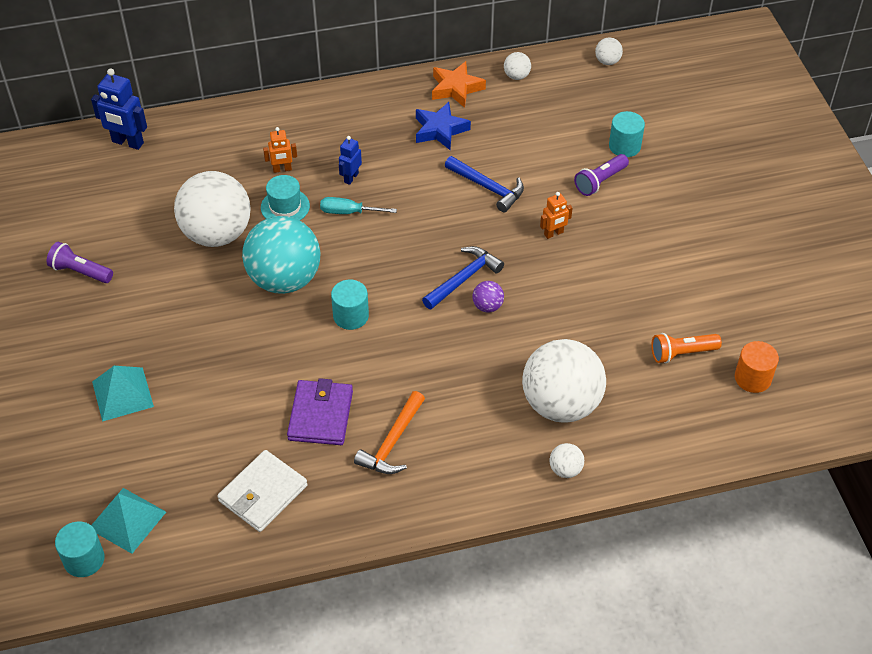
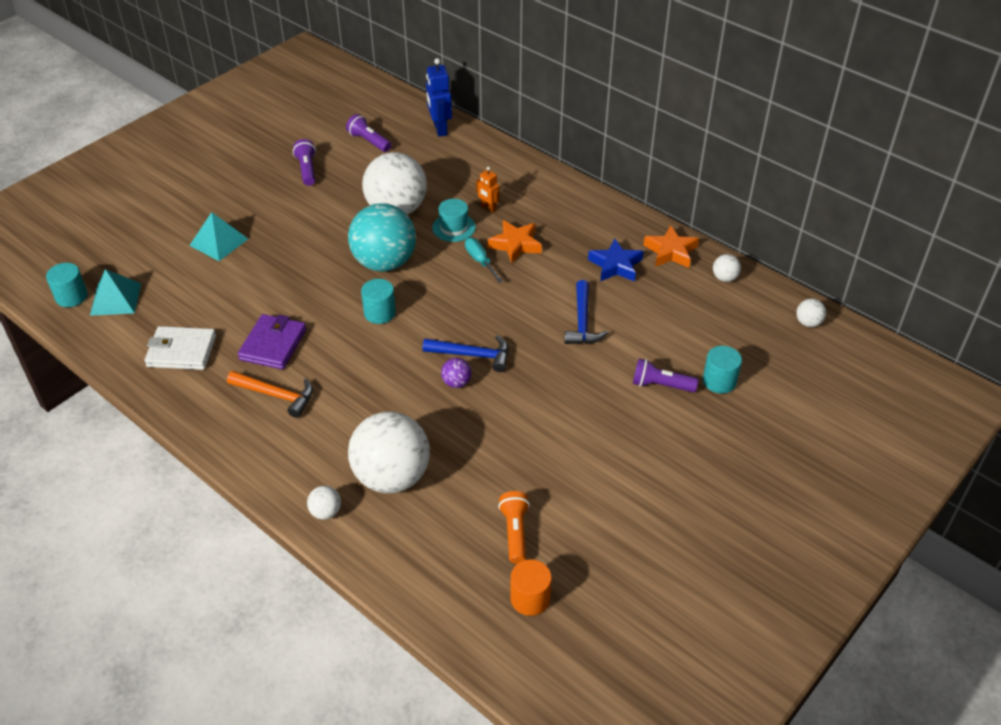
camera: 55 degrees right, 5 degrees down
(87, 203) = (369, 141): none -> purple flashlight
(320, 415) = (273, 344): purple wallet -> purple wallet turned 45 degrees counterclockwise
(351, 178) = (515, 245): blue robot -> orange star
(392, 443) = (276, 395): orange hammer -> orange hammer turned 150 degrees counterclockwise
(553, 233) = (572, 384): orange robot -> none
(682, 353) = (515, 532): orange flashlight -> orange flashlight turned 45 degrees clockwise

